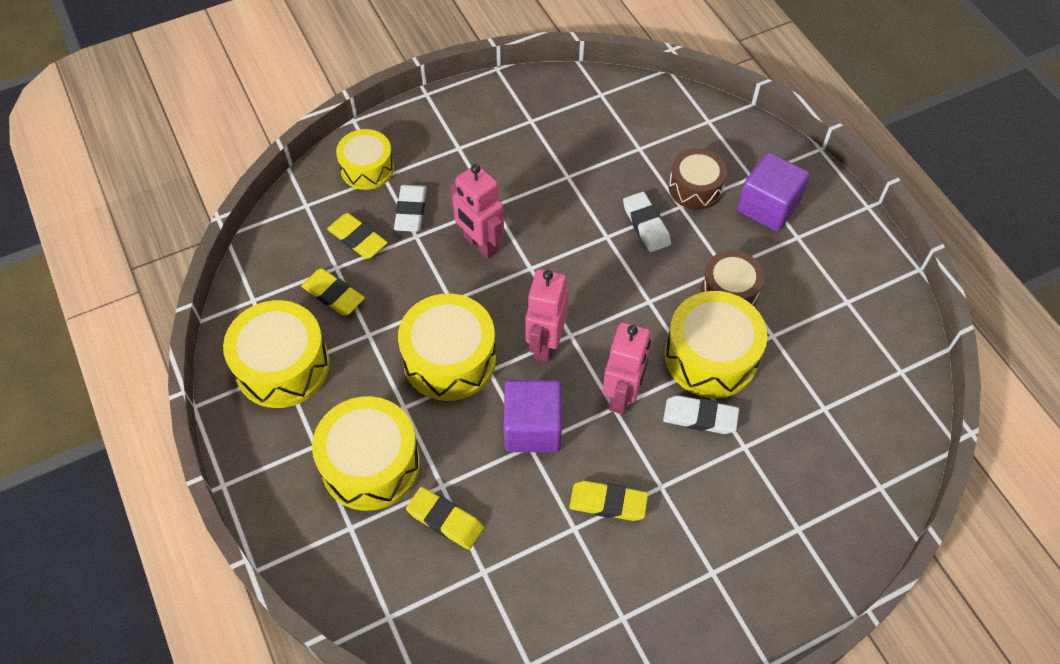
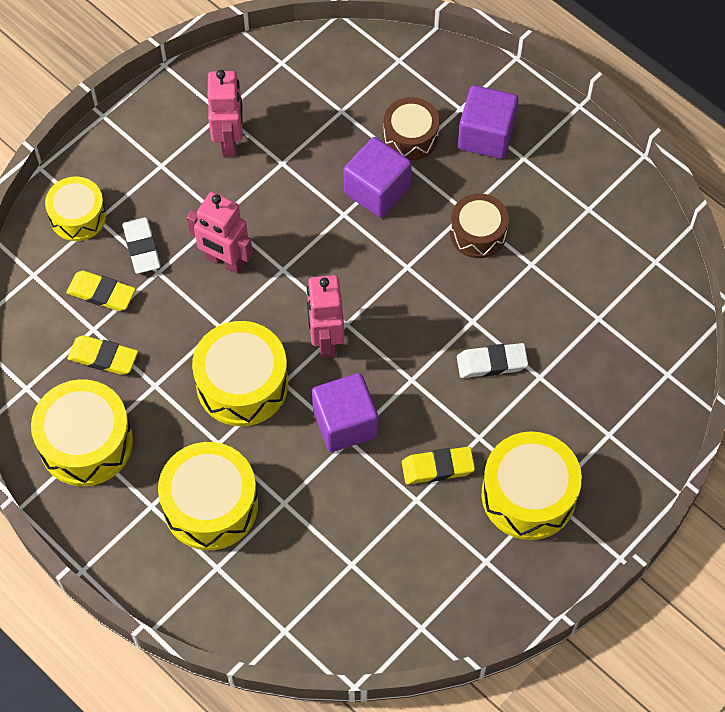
camera: 20 degrees left, 5 degrees up
(445, 520) = (299, 531): yellow eraser -> none
(622, 395) = (415, 366): pink robot -> pink robot (229, 141)
(646, 225) = (377, 190): white eraser -> purple cube
(711, 356) = (482, 302): yellow drum -> yellow drum (528, 495)

